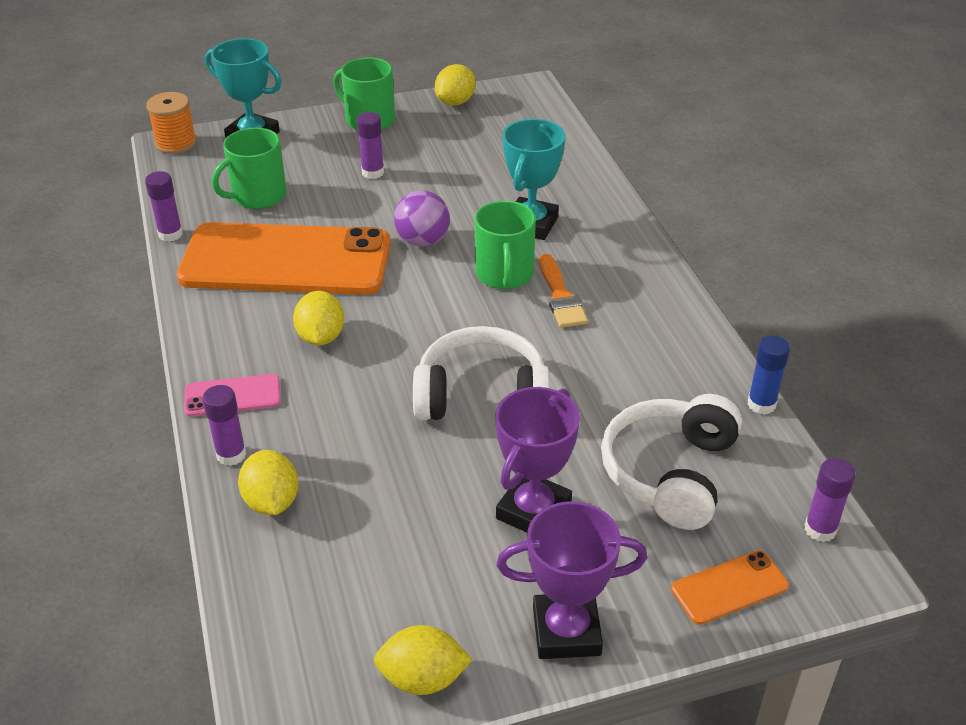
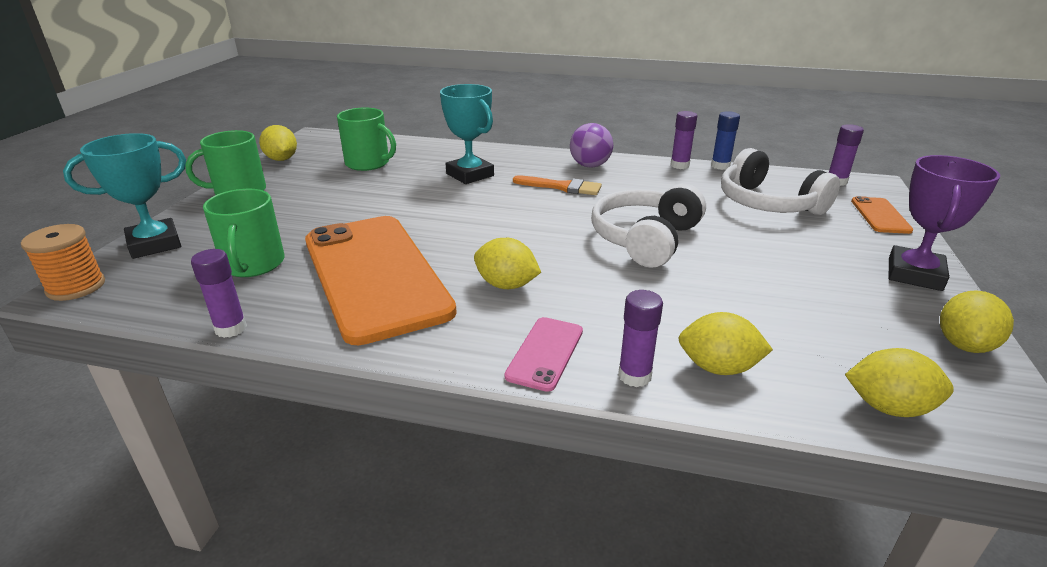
camera: 60 degrees left, 10 degrees down
(275, 622) = (888, 407): none -> yellow lemon
(286, 261) = (375, 275): orange phone -> orange phone turned 60 degrees counterclockwise
(373, 172) = (314, 208): purple glue stick -> purple glue stick (679, 165)
(423, 241) = (435, 213): purple ball -> purple ball (590, 165)
(504, 274) = (514, 196): green mug -> green mug (368, 163)
(533, 511) = (785, 254): purple trophy -> none

